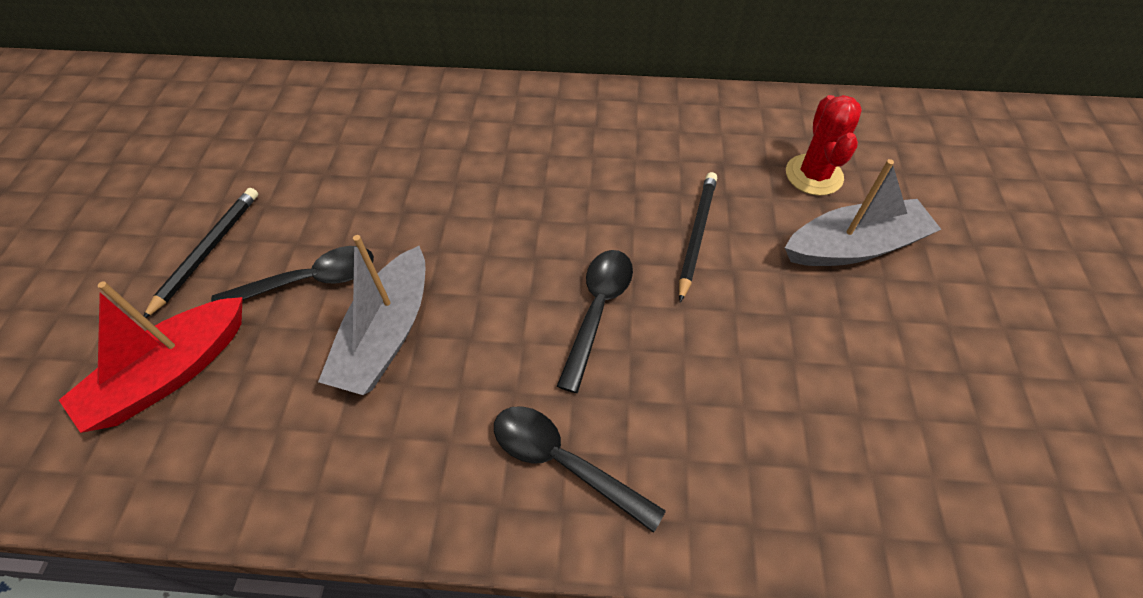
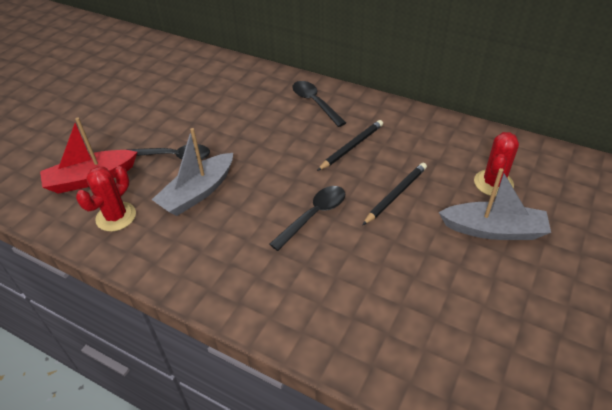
camera: 25 degrees right, 10 degrees down
(207, 251) = (134, 129): black pencil -> black pencil (351, 147)
(259, 432) = (116, 217): none -> red cactus
(564, 462) = (252, 281): black spoon -> black spoon (315, 103)

